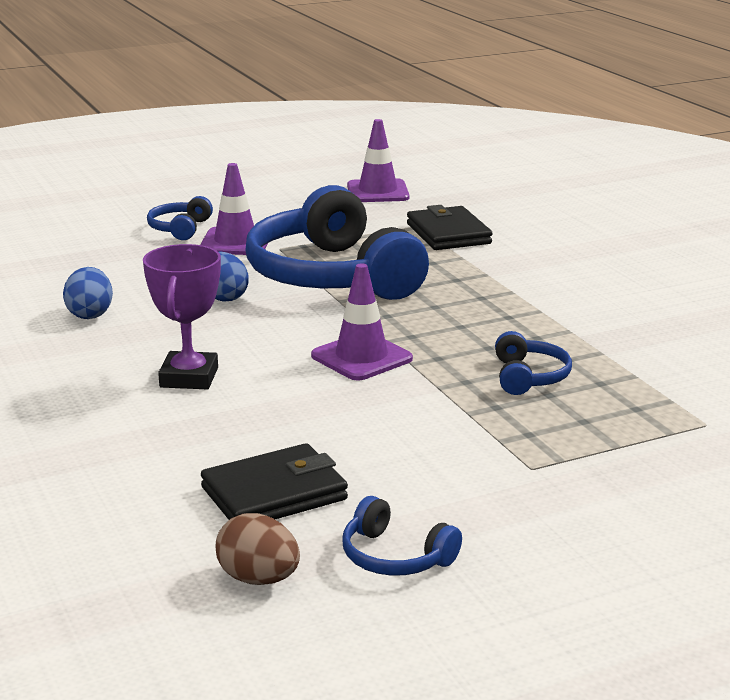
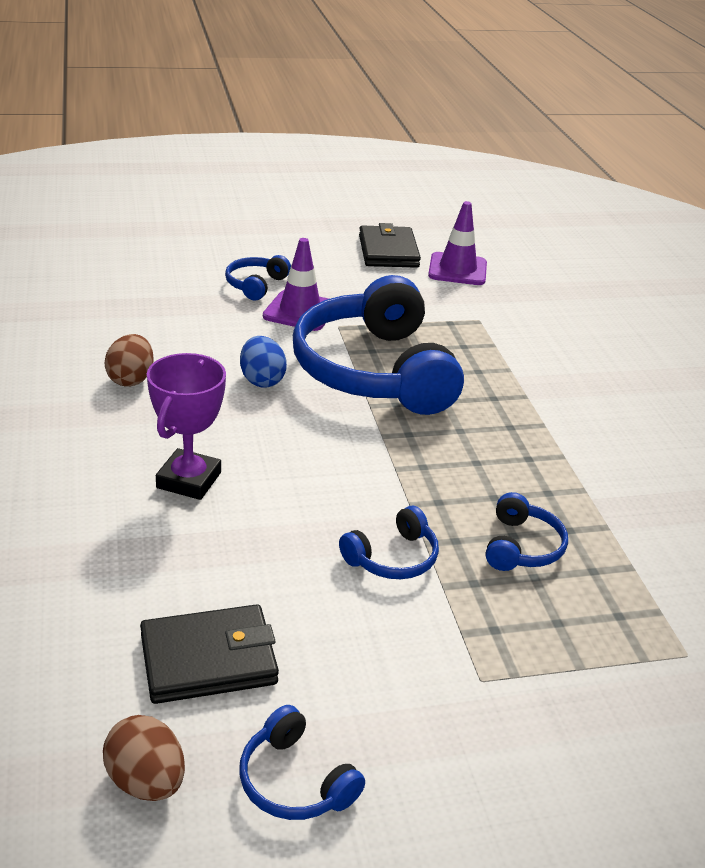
camera: 10 degrees right, 10 degrees up
(90, 314) = (131, 379): blue egg -> brown egg
(361, 357) = (363, 486): purple traffic cone -> none
(413, 402) = (393, 558): none -> blue headphones
(448, 234) = (507, 335): black wallet -> black wallet (388, 251)

